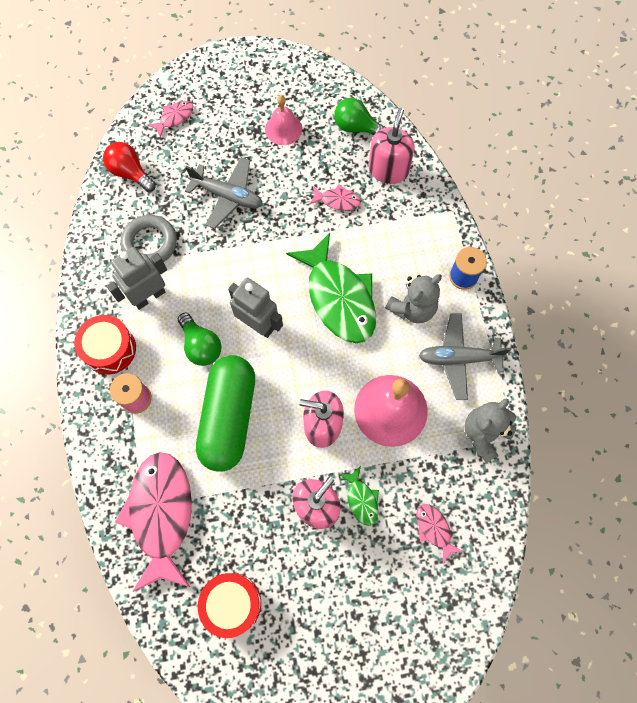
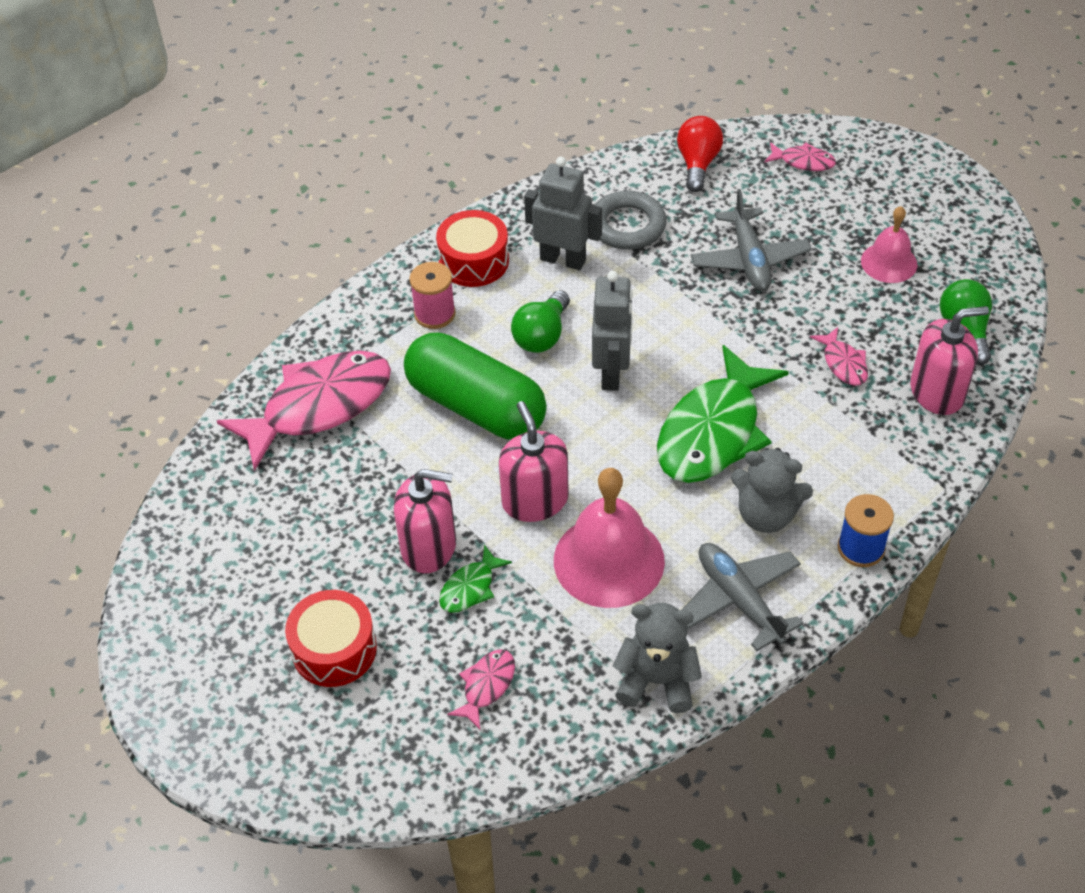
camera: 60 degrees right, 20 degrees down
(229, 417) = (476, 406): green capsule -> green capsule turned 60 degrees clockwise
(232, 604) = (260, 524): red drum -> red drum (334, 649)

